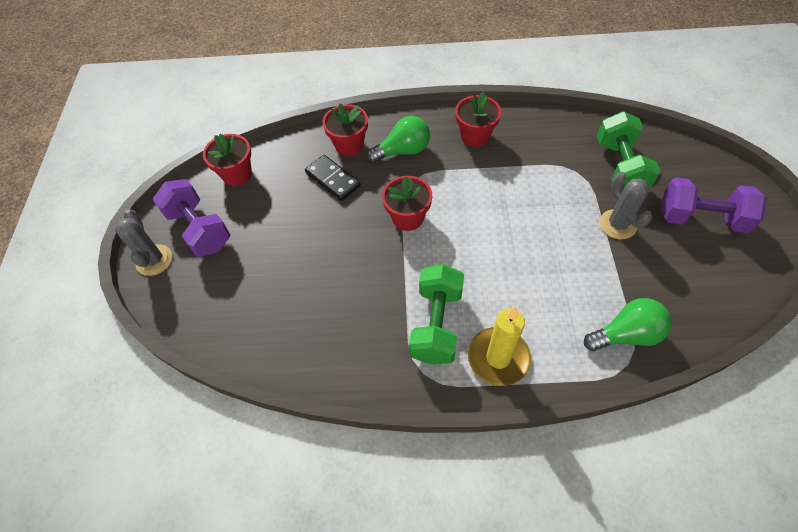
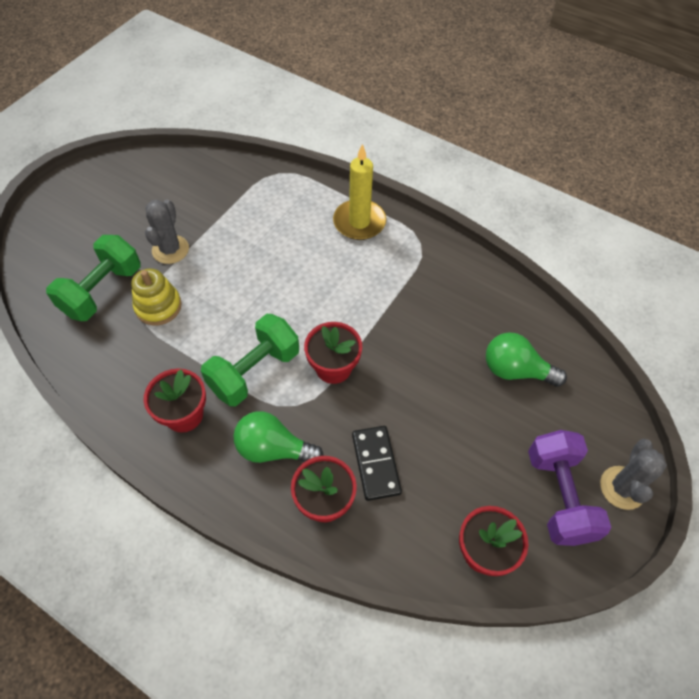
camera: 150 degrees left, 0 degrees up
(436, 324) = (384, 267): green dumbbell -> green dumbbell (254, 371)
(570, 181) = (158, 306): none -> yellow stacking toy
(626, 334) = (259, 186): green light bulb -> green light bulb (515, 370)
(701, 218) = (107, 216): purple dumbbell -> none

